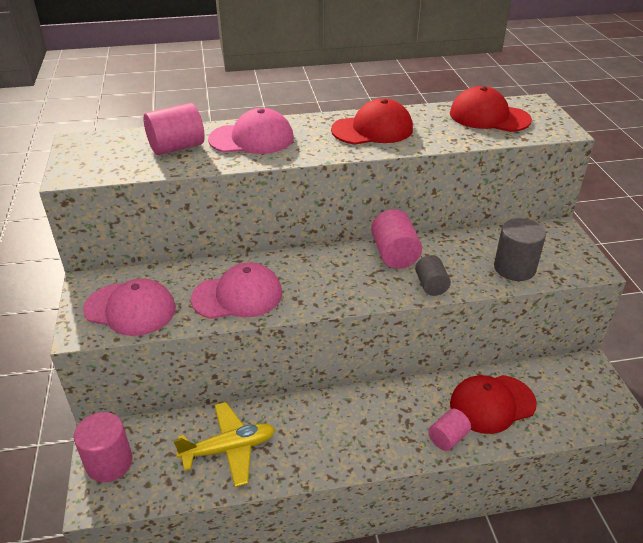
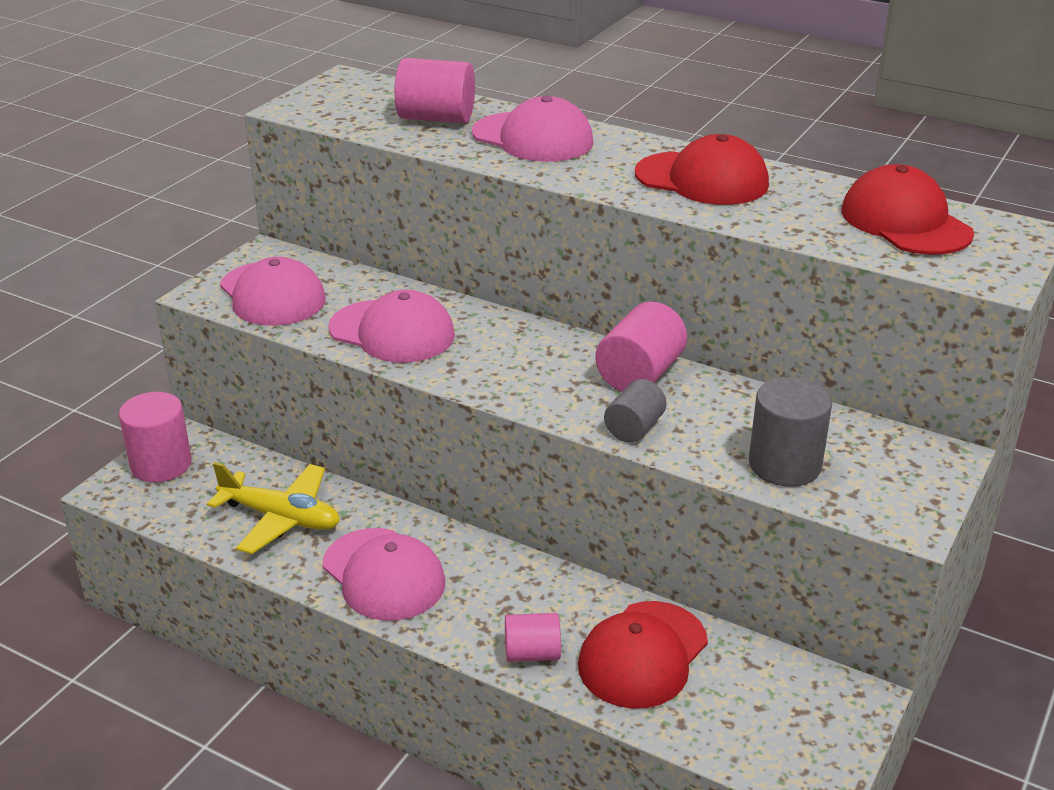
camera: 40 degrees right, 5 degrees down
(326, 445) = (383, 575): none -> pink cap
(492, 404) = (643, 655): red cap -> red cap turned 75 degrees counterclockwise

